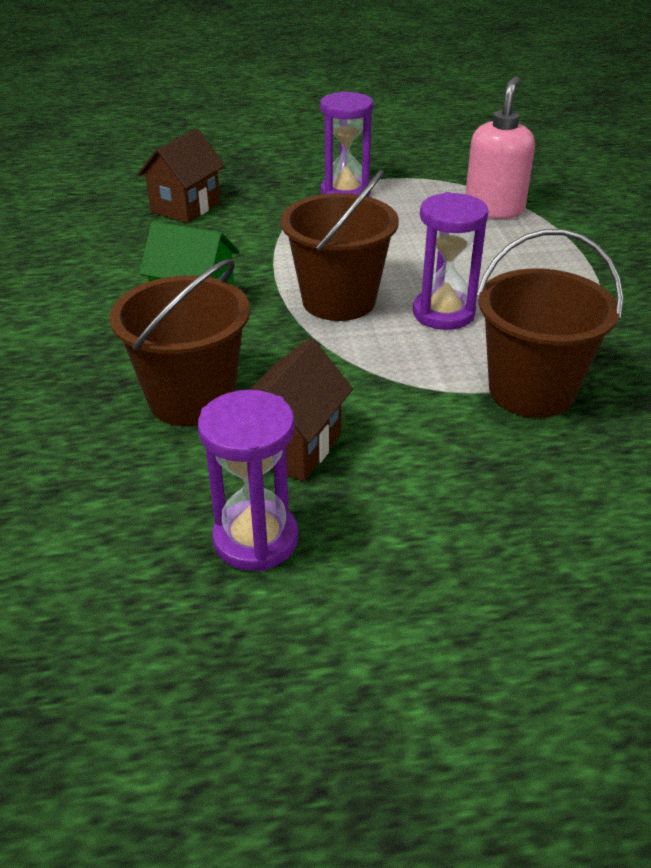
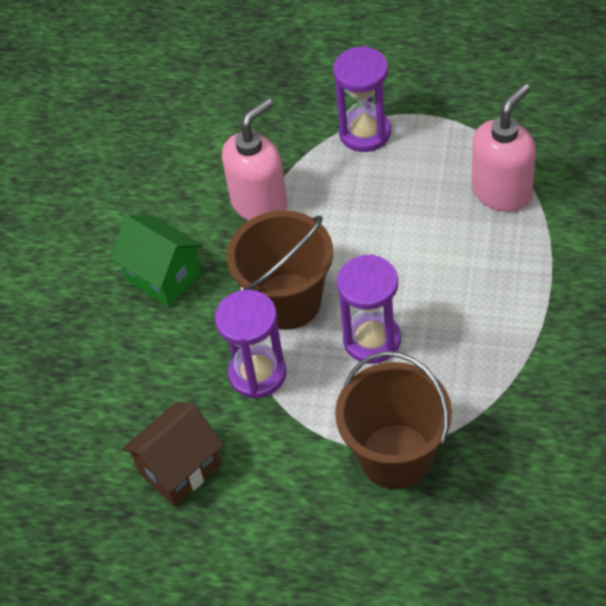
camera: 25 degrees right, 15 degrees up
(185, 207) = (202, 126): brown house -> none
(191, 399) = (123, 396): brown bucket -> none
(255, 539) = (120, 551): purple hourglass -> purple hourglass (257, 374)
(270, 244) = (260, 203): none -> pink soap dispenser

